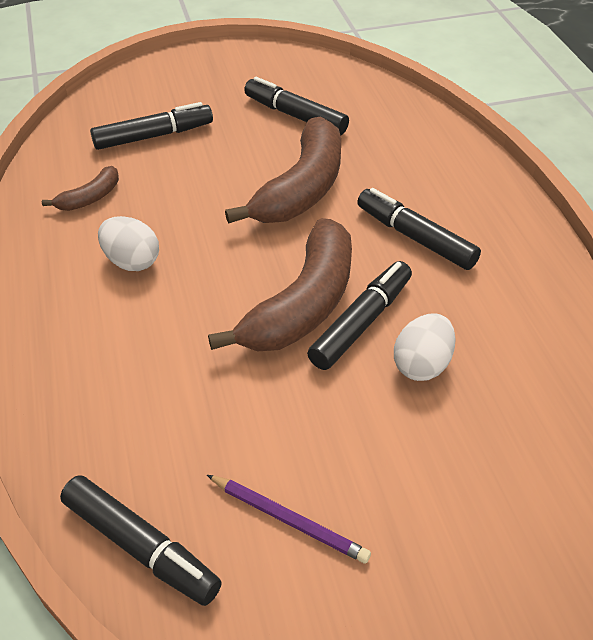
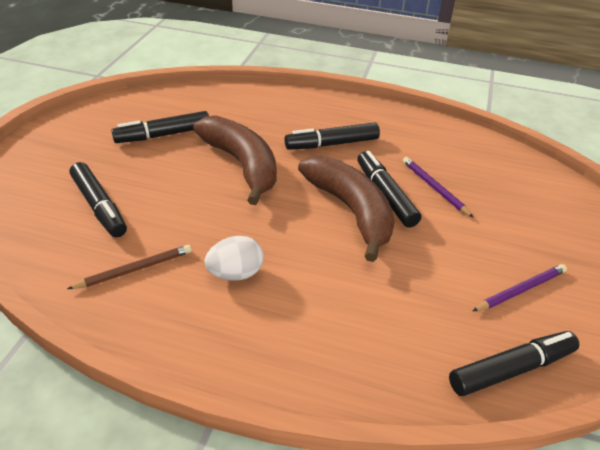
camera: 60 degrees left, 5 degrees down
(90, 198) = (134, 269): brown banana -> brown pencil
(154, 136) = (99, 206): black marker -> black marker turned 135 degrees clockwise
(422, 364) = (434, 188): white egg -> purple pencil

